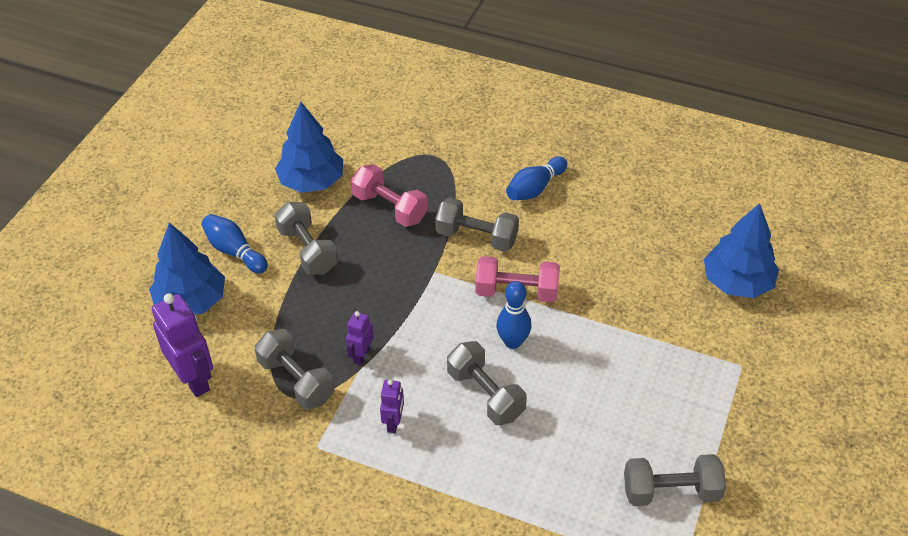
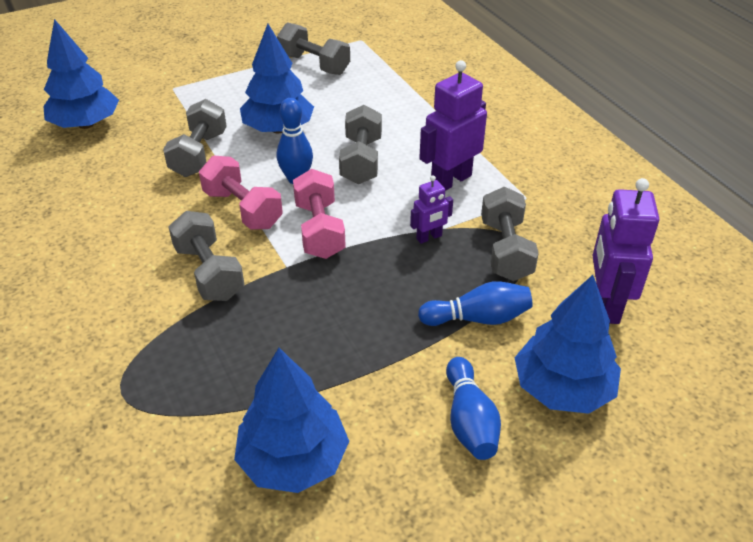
camera: 140 degrees left, 5 degrees down
(307, 250) = (385, 366): grey dumbbell -> grey dumbbell (199, 154)
(390, 208) = (248, 359): pink dumbbell -> pink dumbbell (319, 230)
(393, 423) = (450, 180): purple robot -> purple robot, size x1.88
(535, 188) = (90, 283): blue bowling pin -> blue bowling pin (478, 318)
(591, 382) = (278, 129): none -> blue tree

